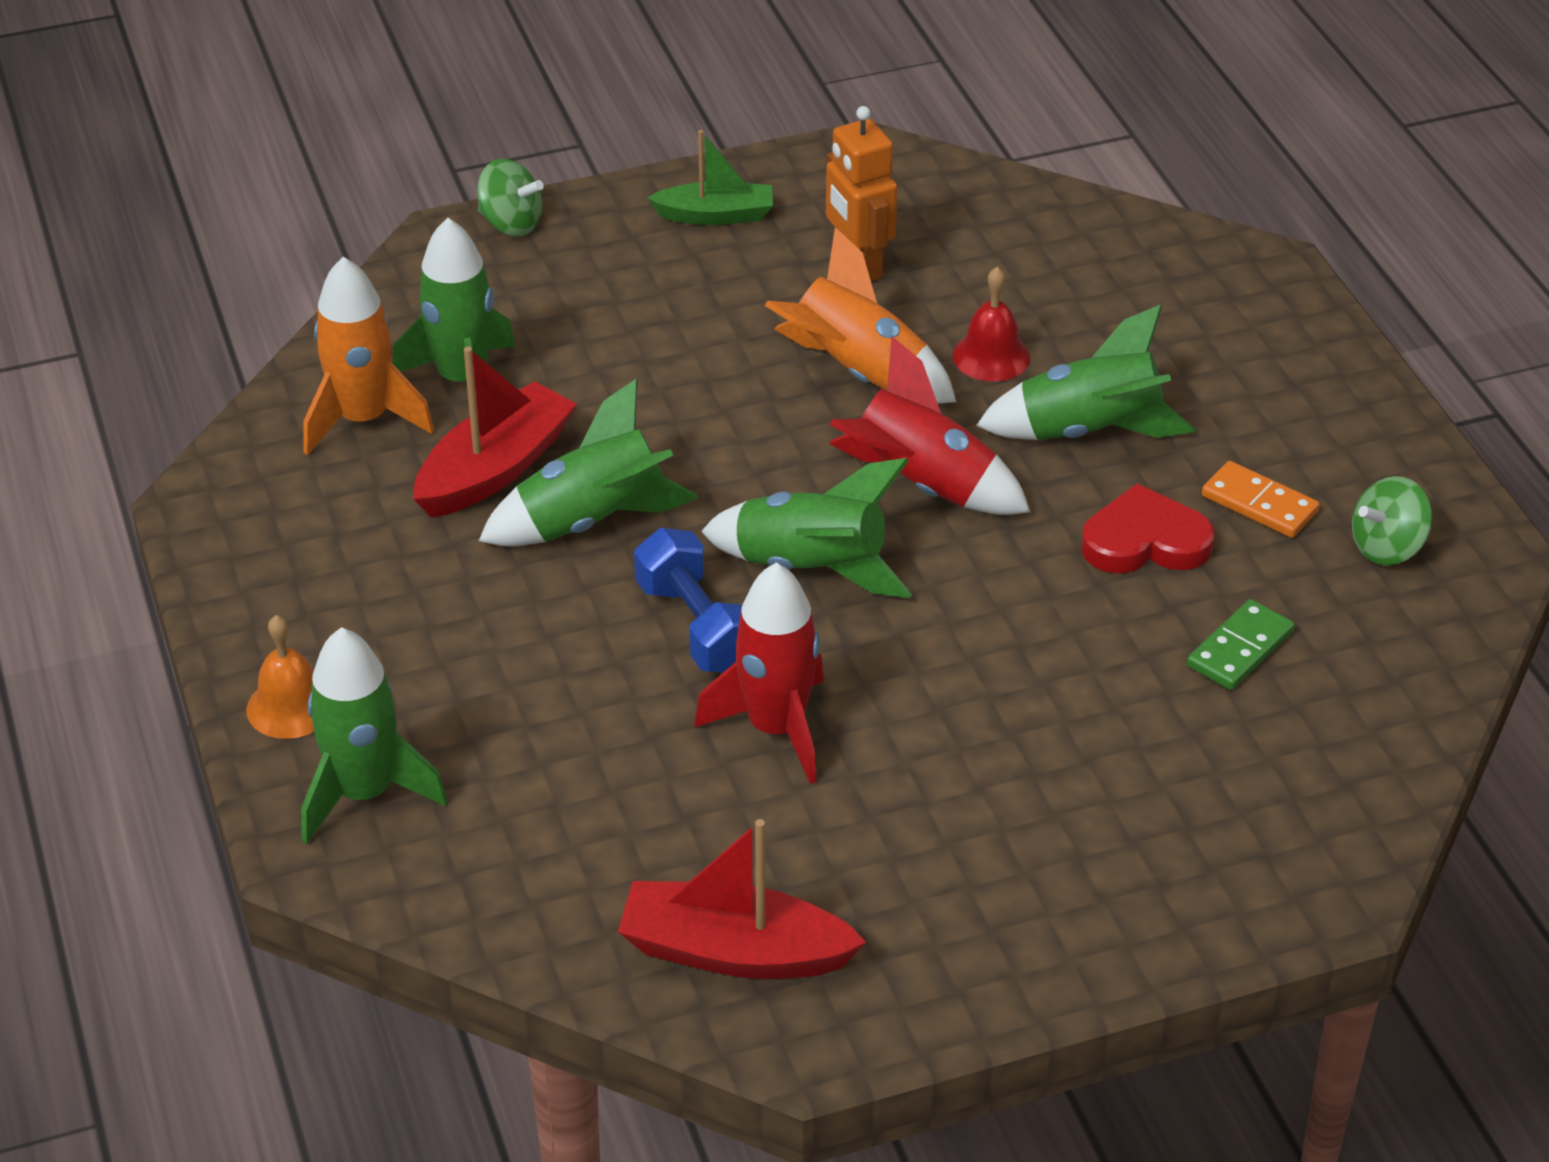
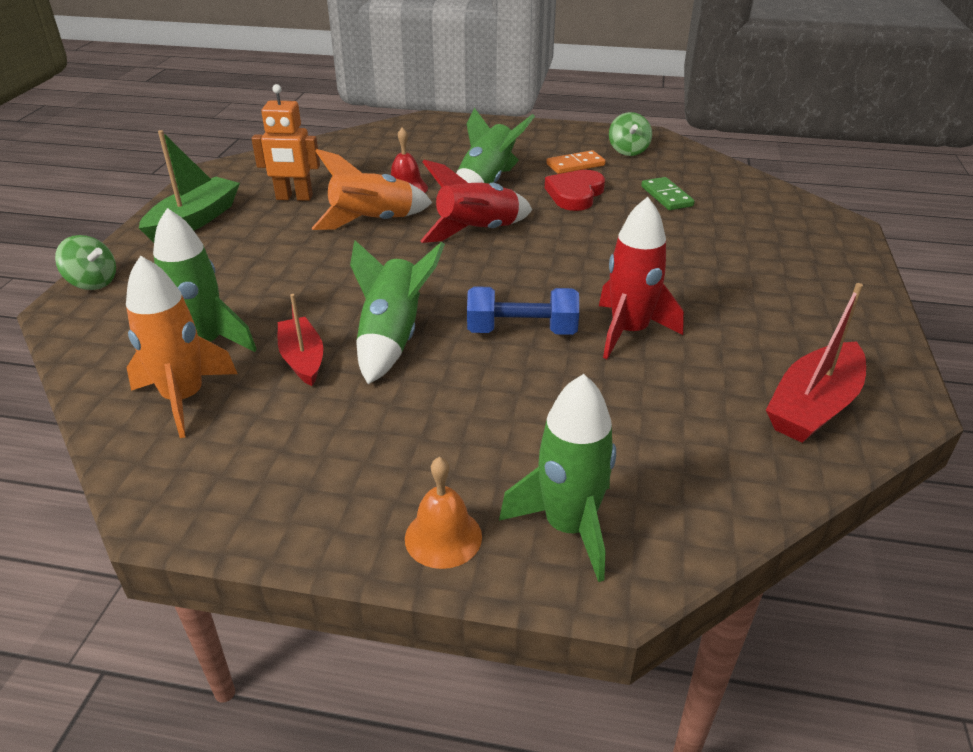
camera: 60 degrees left, 5 degrees down
(495, 469) = (302, 359): red boat -> red boat, size x0.67
(511, 224) = (93, 282): green spinning top -> green spinning top turned 60 degrees clockwise
(715, 215) = (194, 221): green boat -> green boat, size x1.50
(810, 568) = (508, 281): green rocket -> none

